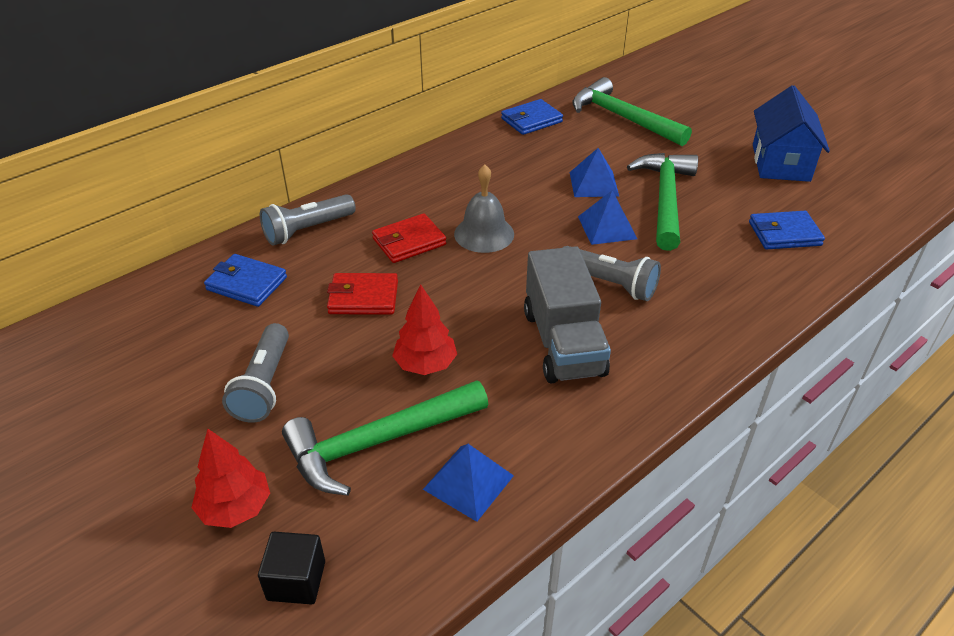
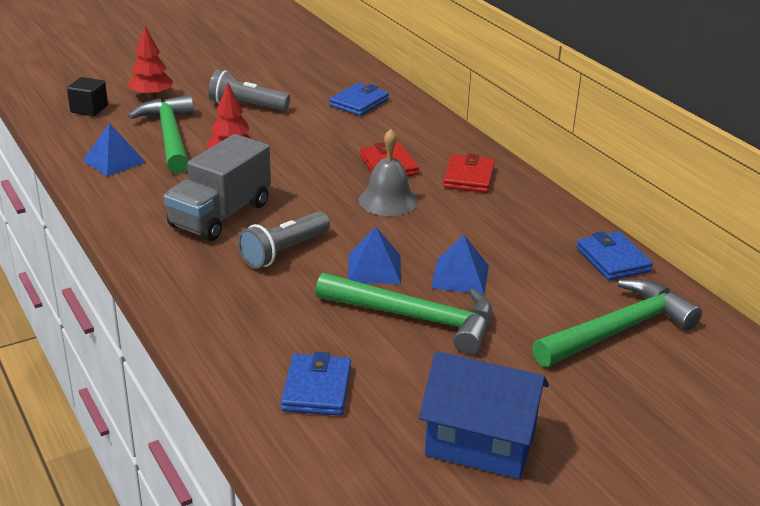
camera: 100 degrees right, 10 degrees down
(307, 230) = (421, 126): grey flashlight -> none
(363, 297) = (321, 142): red wallet -> red wallet (469, 177)
(563, 343) = (220, 215): grey truck -> grey truck turned 60 degrees counterclockwise

